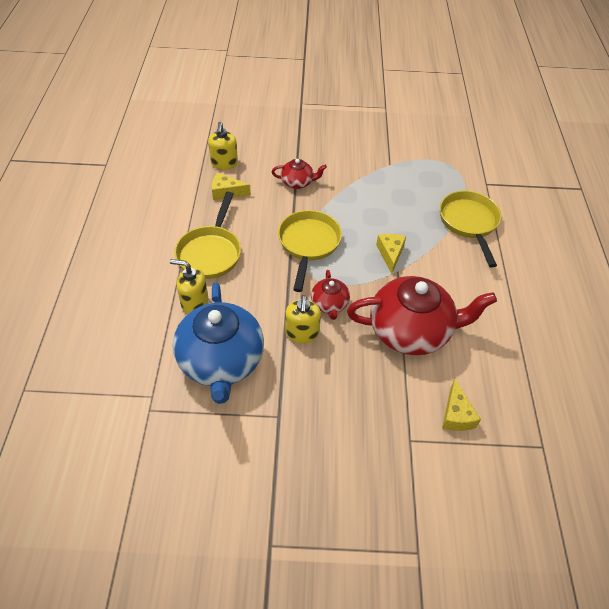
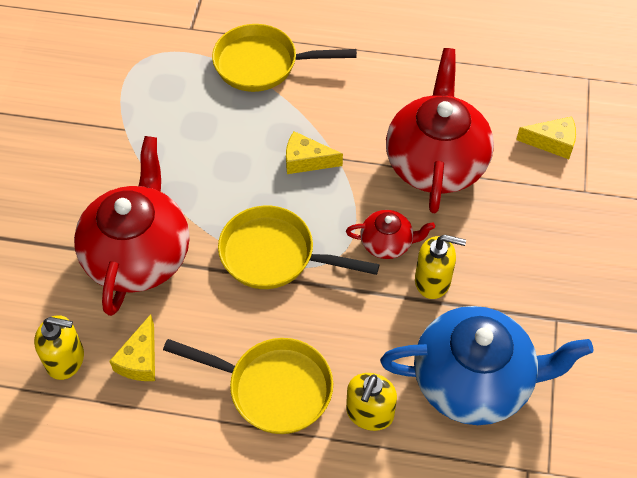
camera: 80 degrees left, 5 degrees up
(298, 182) = (138, 254): red teapot -> red teapot, size x2.10

